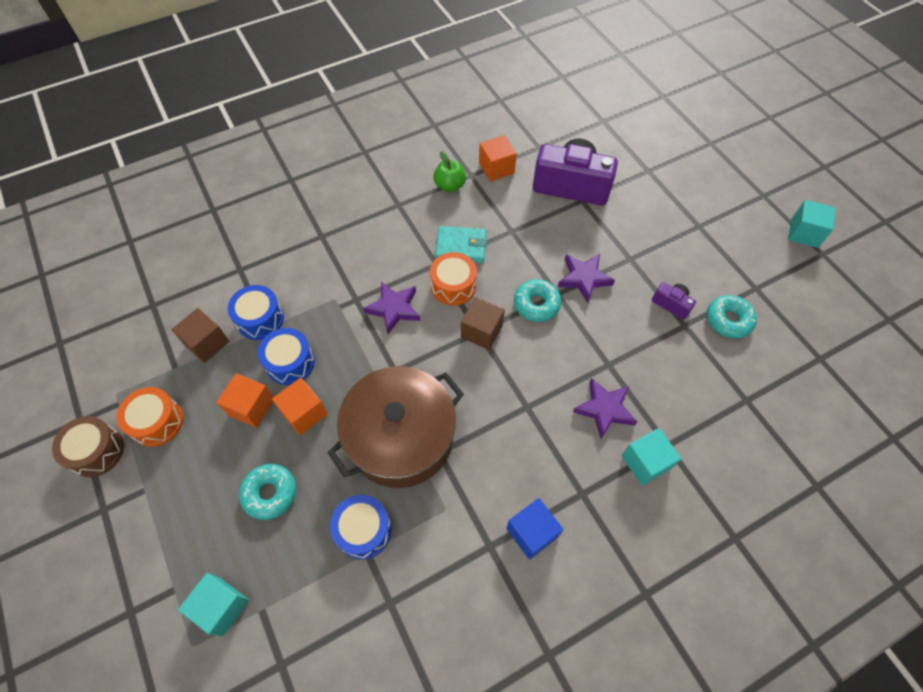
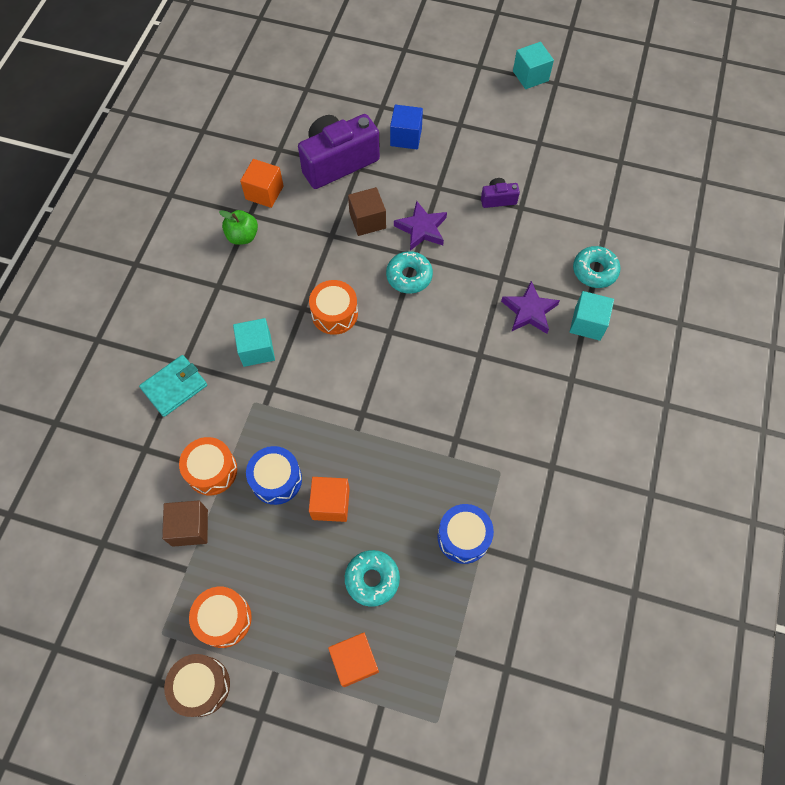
camera: 45 degrees left, 5 degrees up
(221, 606) = (427, 679): turquoise cube -> turquoise cube (257, 349)
(251, 407) = (285, 538): orange cube -> orange cube (354, 661)
(260, 319) = (212, 470): blue drum -> orange drum
(394, 309) = (309, 369): purple star -> none
(401, 437) = (419, 454): brown pot -> none
(461, 246) = (306, 278): turquoise wallet -> turquoise wallet (174, 387)
(481, 331) = (392, 329): brown cube -> brown cube (367, 220)
(532, 532) = (567, 433): blue cube -> blue cube (406, 137)
(728, 320) = (543, 180): turquoise donut -> turquoise donut (594, 271)

